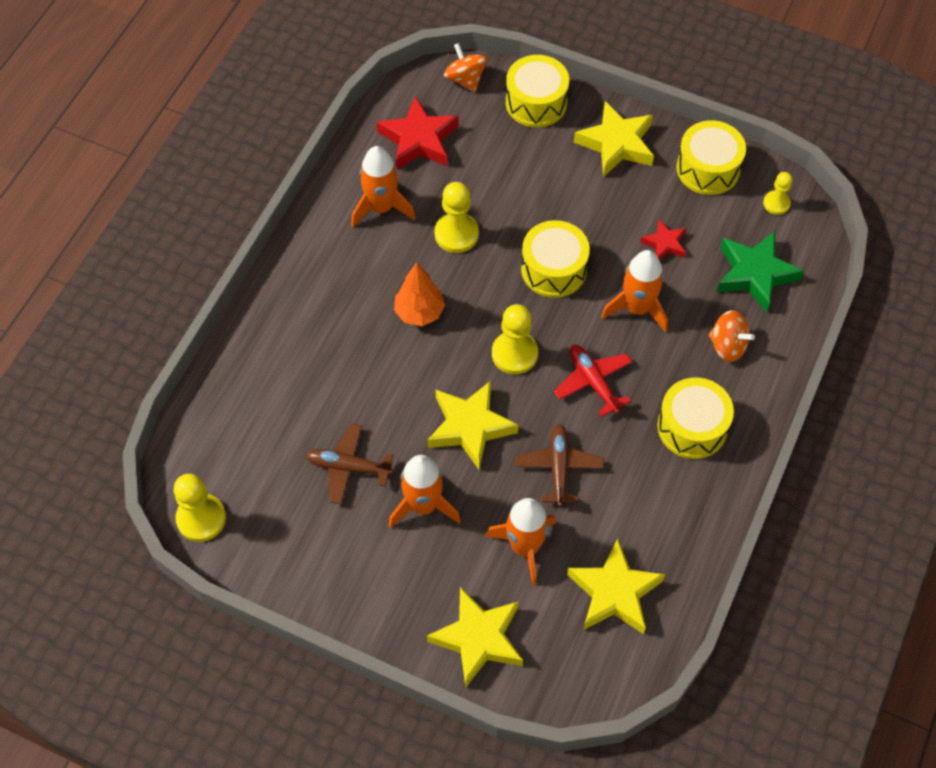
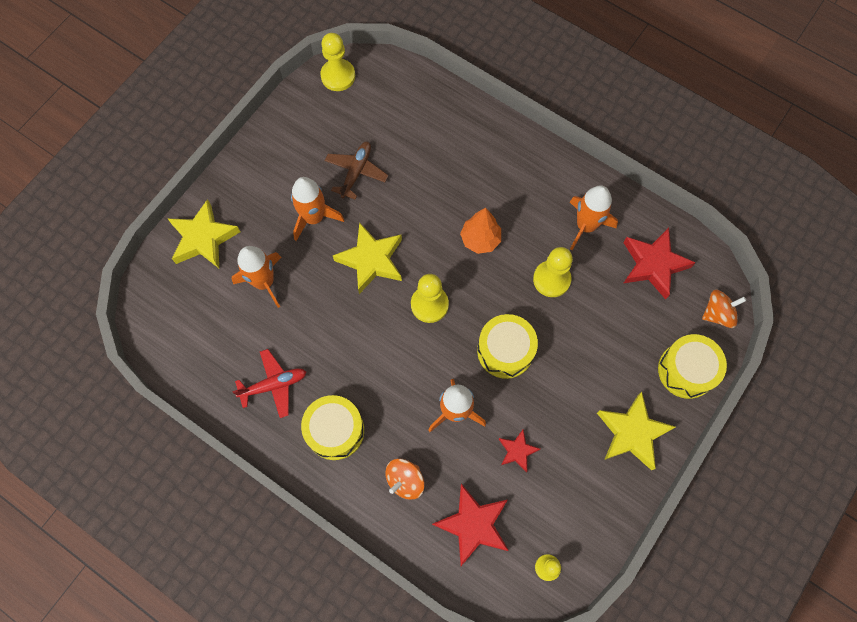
camera: 100 degrees right, 10 degrees up
(558, 467) = (323, 318): brown plane -> none
(593, 382) = (392, 360): red plane -> red plane (274, 385)
(614, 592) = (212, 338): yellow star -> none
(708, 168) = (595, 512): yellow drum -> none
(755, 274) = (473, 525): green star -> red star

